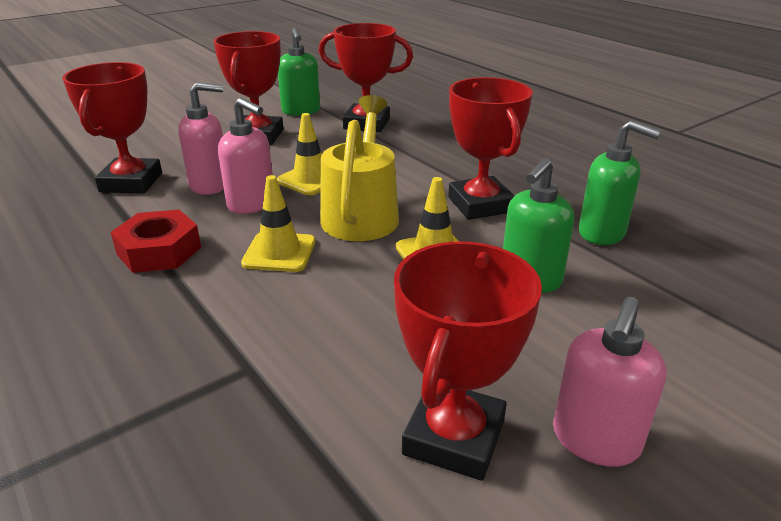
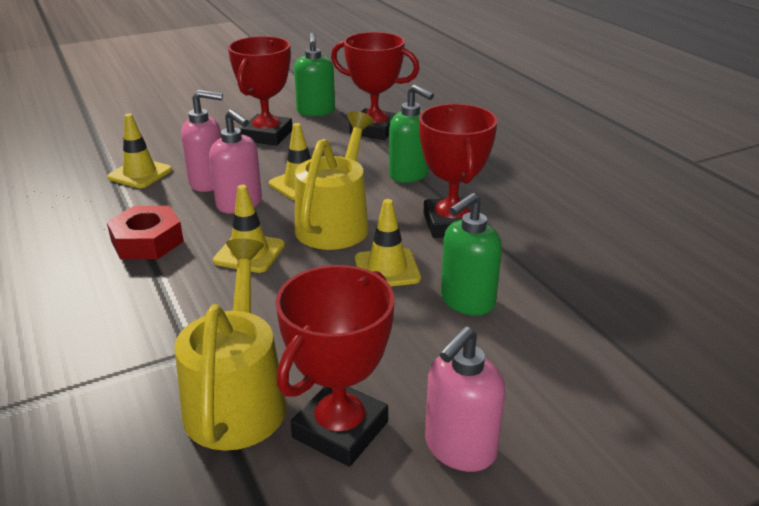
camera: 10 degrees right, 0 degrees up
(131, 182) = (140, 174): red trophy -> yellow traffic cone
(320, 414) = (237, 397): none -> yellow watering can
(602, 233) = (558, 264): green soap dispenser -> green soap dispenser (409, 175)

